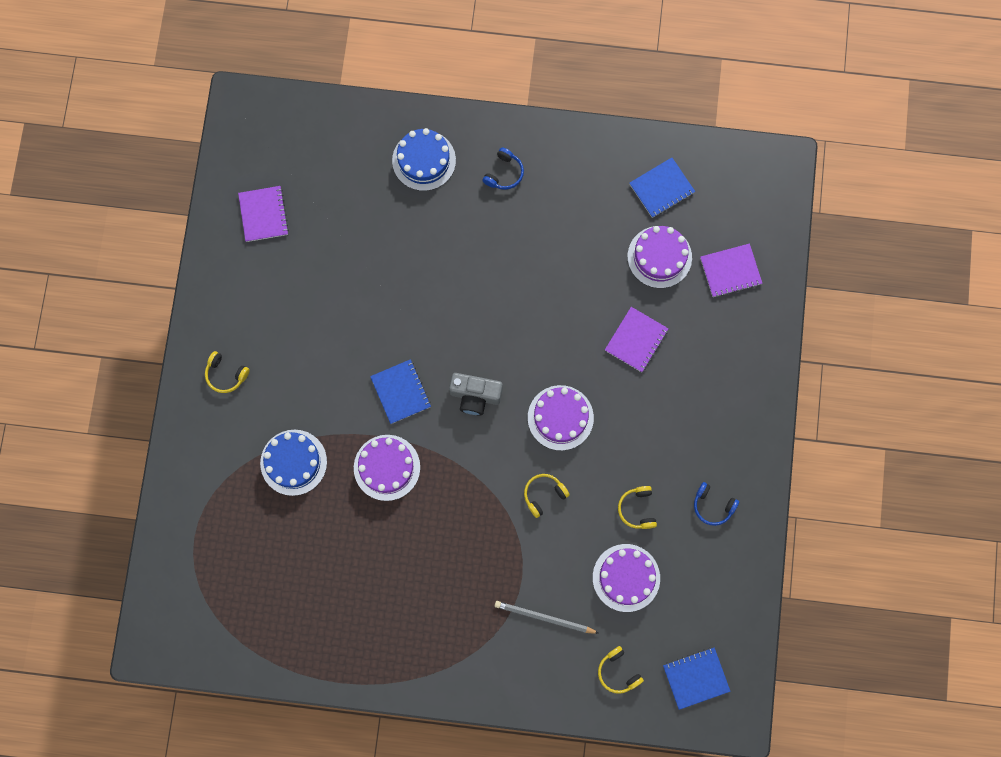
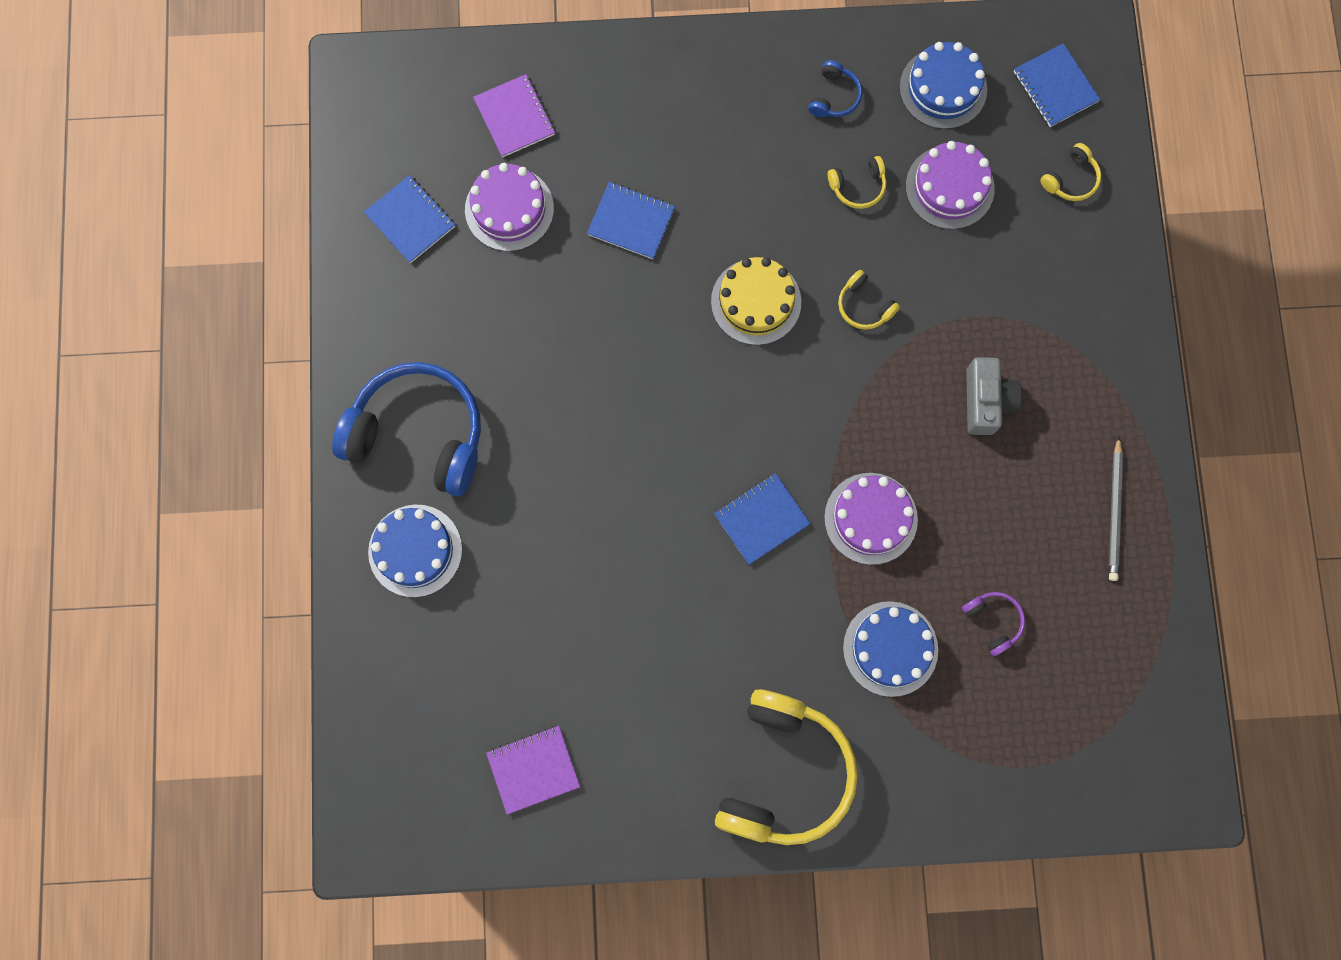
camera: 100 degrees left, 0 degrees up
(226, 375) = (784, 773): yellow headphones -> yellow headphones, size x2.37
(297, 538) = (993, 621): none -> purple headphones
(475, 396) = (747, 418): grey camera -> grey camera (986, 401)
(504, 173) = (419, 434): blue headphones -> blue headphones, size x2.37
(544, 618) = (1024, 279): grey pencil -> grey pencil (1114, 512)
(560, 417) = (756, 301): purple cake -> yellow cake
(636, 340) = (631, 222): purple notebook -> blue notebook
(707, 590) = (943, 88): none -> blue cake

